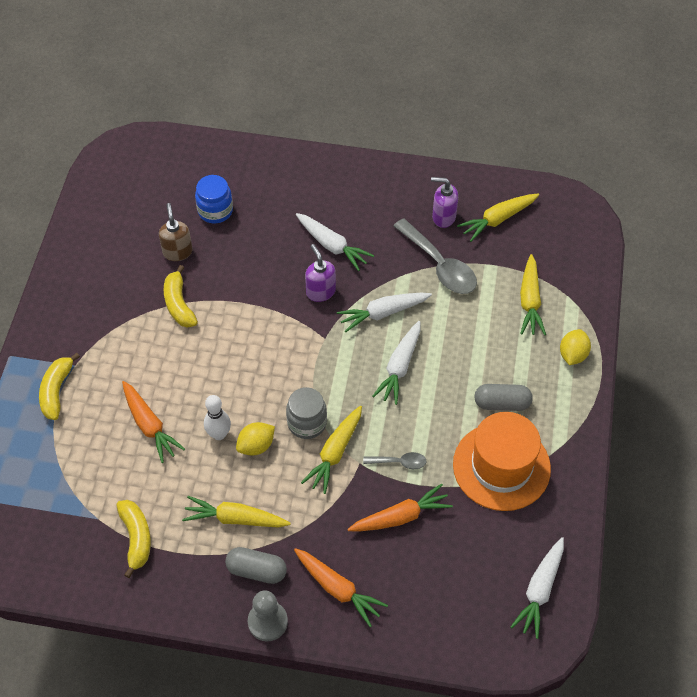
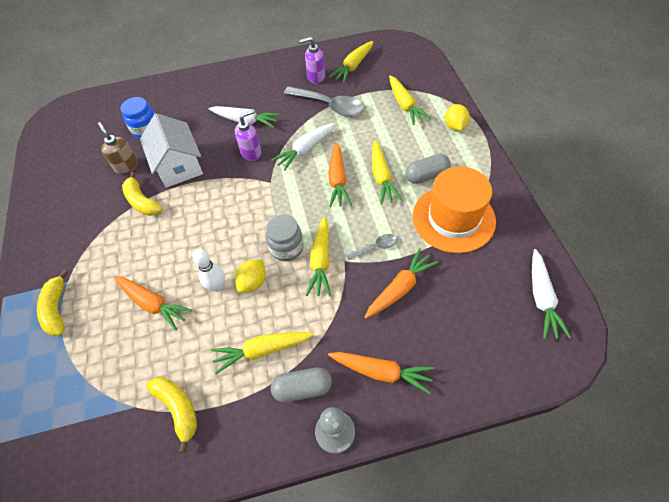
camera: 20 degrees left, 0 degrees up
(234, 274) = (178, 165): none -> white house
(320, 291) = (251, 153): purple soap dispenser -> purple soap dispenser turned 105 degrees clockwise
(399, 367) = (337, 180): white carrot -> orange carrot
(450, 384) = (382, 177): none -> yellow carrot

